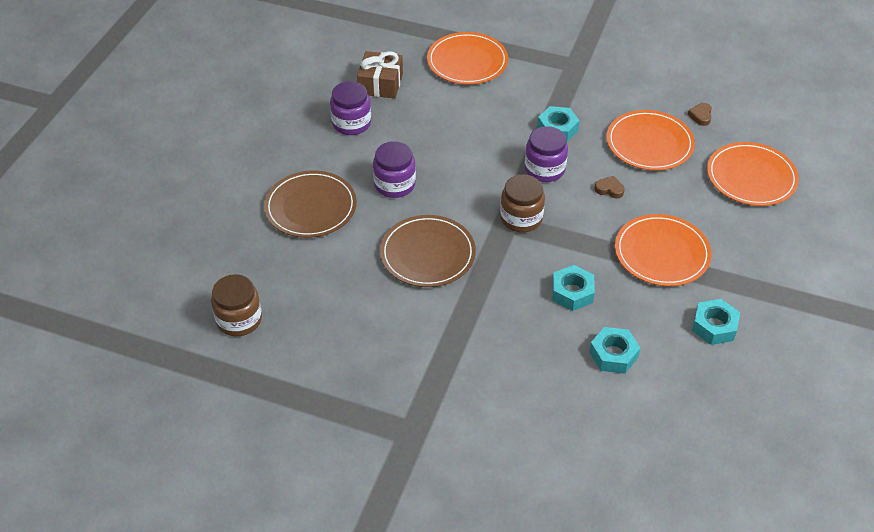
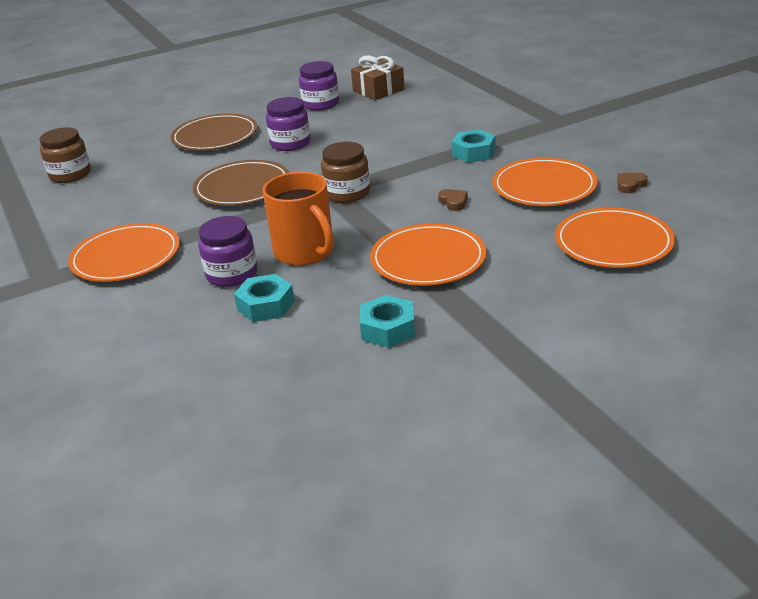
camera: 45 degrees right, 15 degrees down
(467, 62) = (466, 95): orange plate -> orange plate (126, 257)
(544, 169) = (419, 172): purple jar -> purple jar (232, 274)
(572, 292) = (305, 252): turquoise nut -> orange mug

